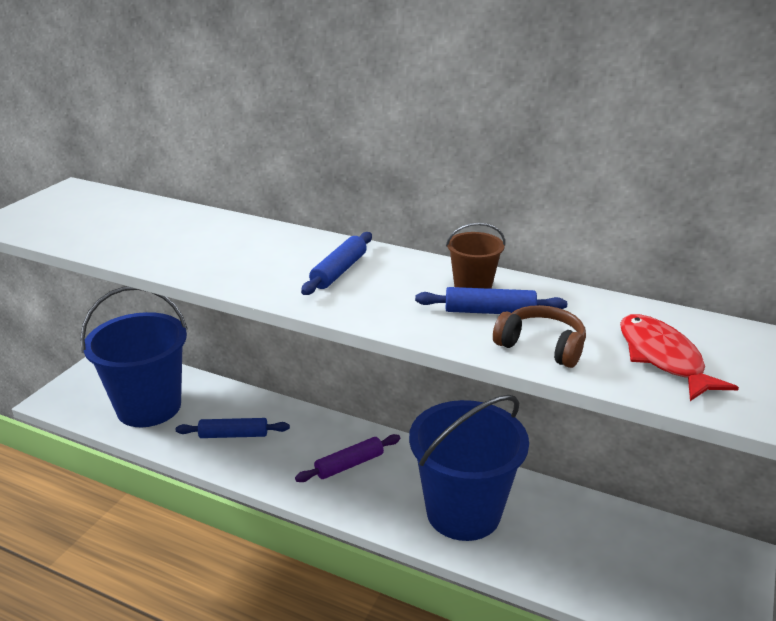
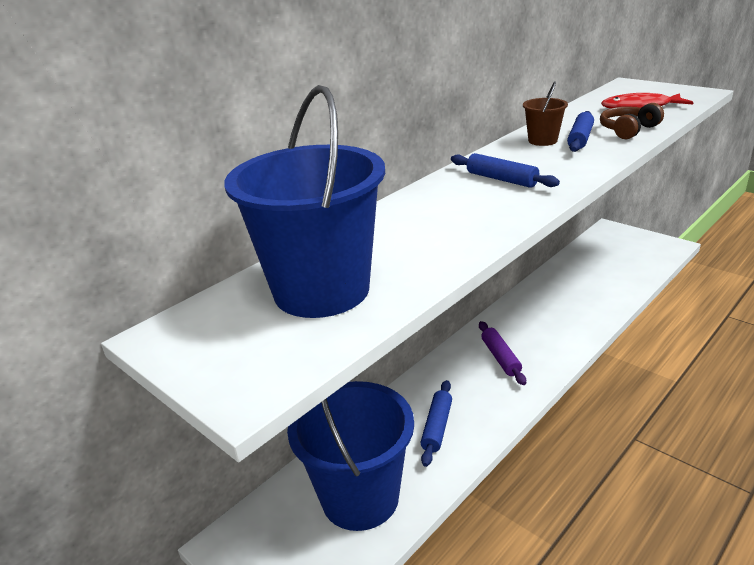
camera: 70 degrees left, 0 degrees up
(463, 512) = (565, 311): blue bucket -> blue bucket (321, 290)

